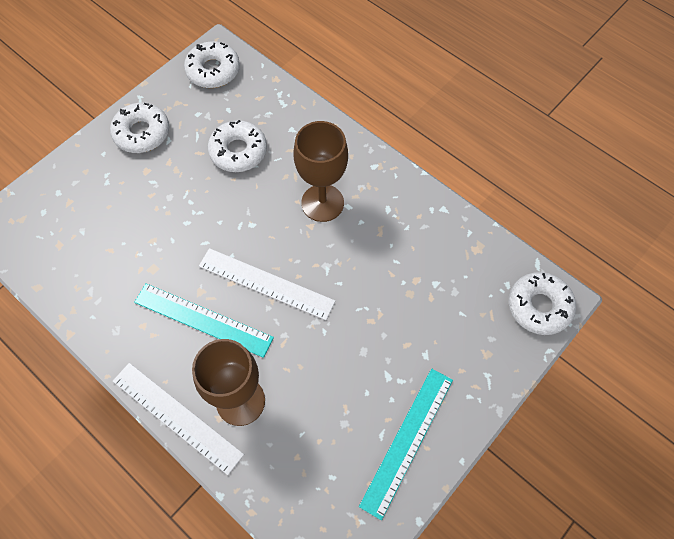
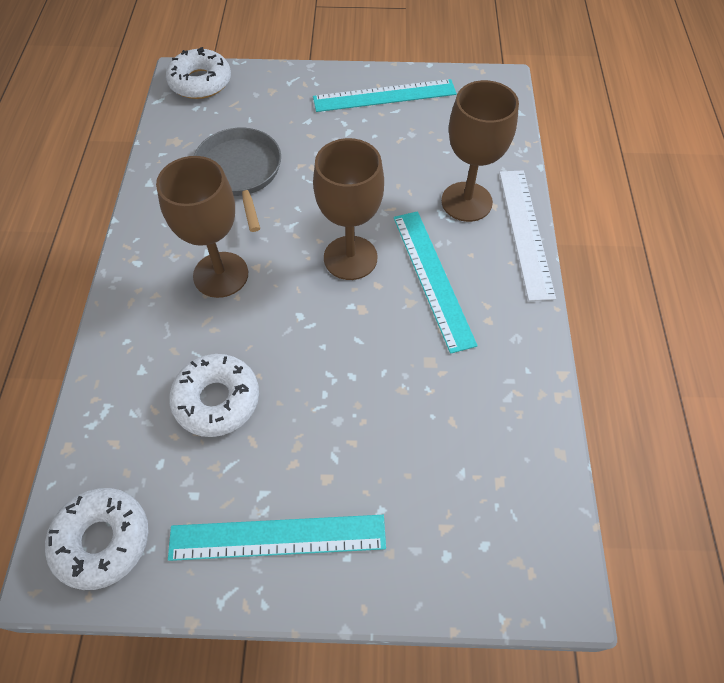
camera: 130 degrees left, 5 degrees down
(142, 133) = (277, 537): white donut -> turquoise ruler
(266, 283) = (350, 258): white ruler -> brown goblet
(406, 270) = (240, 172): none -> grey pan

